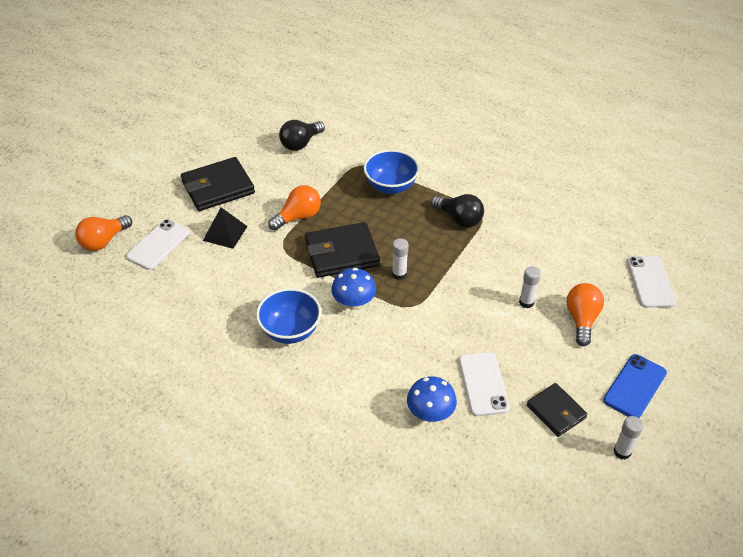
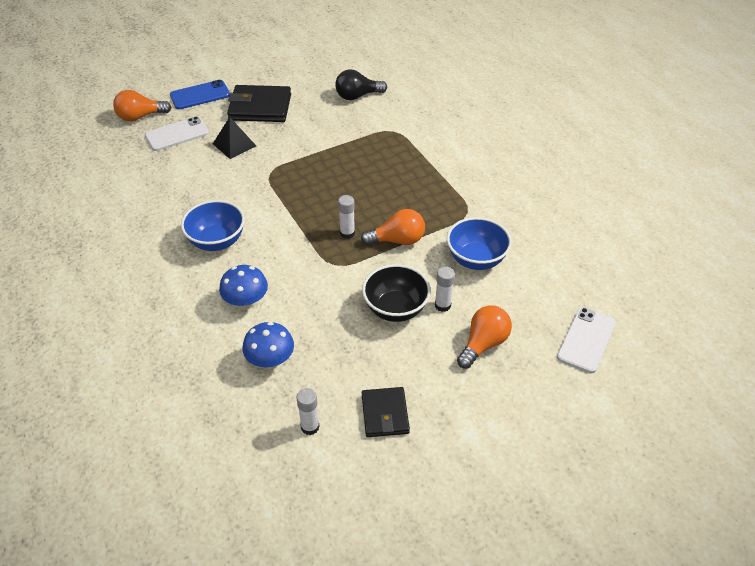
camera: 30 degrees right, 0 degrees up
(298, 217) = (303, 154): orange light bulb -> orange light bulb (397, 240)
(341, 253) = (313, 196): black wallet -> none
(354, 303) = (287, 241): blue mushroom -> blue mushroom (246, 302)
(390, 186) = (404, 158): blue bowl -> blue bowl (476, 259)
(459, 219) = (443, 208): black light bulb -> none
(483, 384) = (339, 358): white phone -> none
(493, 322) = (395, 309): none -> black bowl
(622, 452) = (417, 482): white glue stick -> white glue stick (310, 427)
(634, 386) = (483, 429): blue phone -> blue phone (200, 95)

